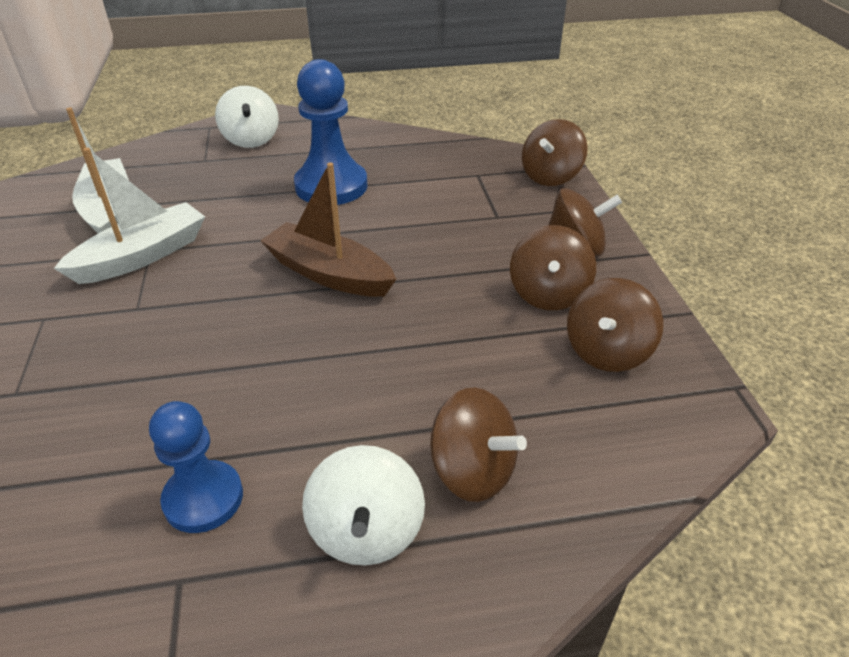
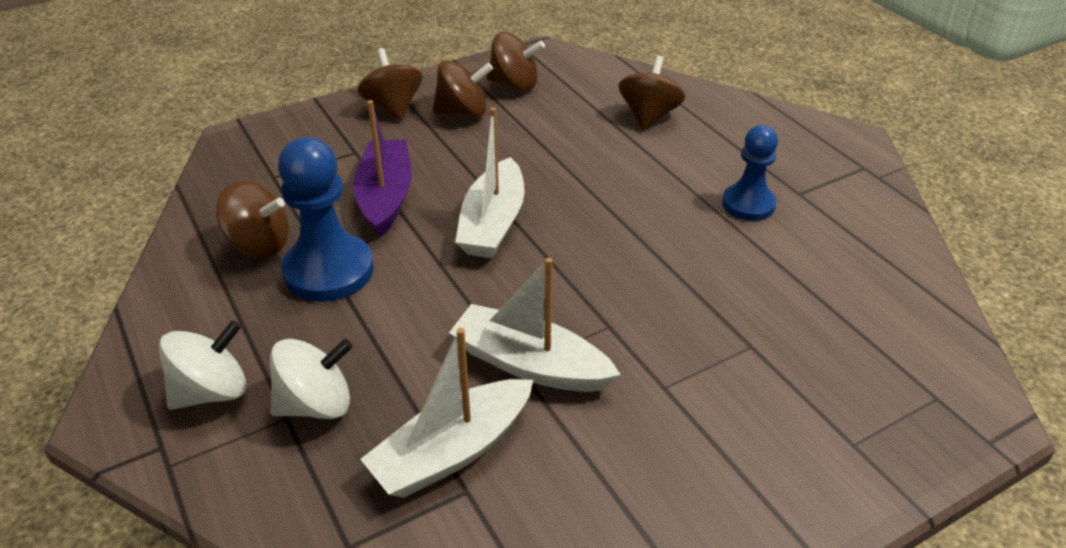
camera: 110 degrees left, 0 degrees up
(329, 274) = (493, 223): brown boat -> white boat
(366, 531) = (716, 141): white spinning top -> white spinning top (316, 404)
(412, 222) = (385, 197): none -> purple boat
(550, 177) = (268, 133): brown spinning top -> brown spinning top (259, 244)

